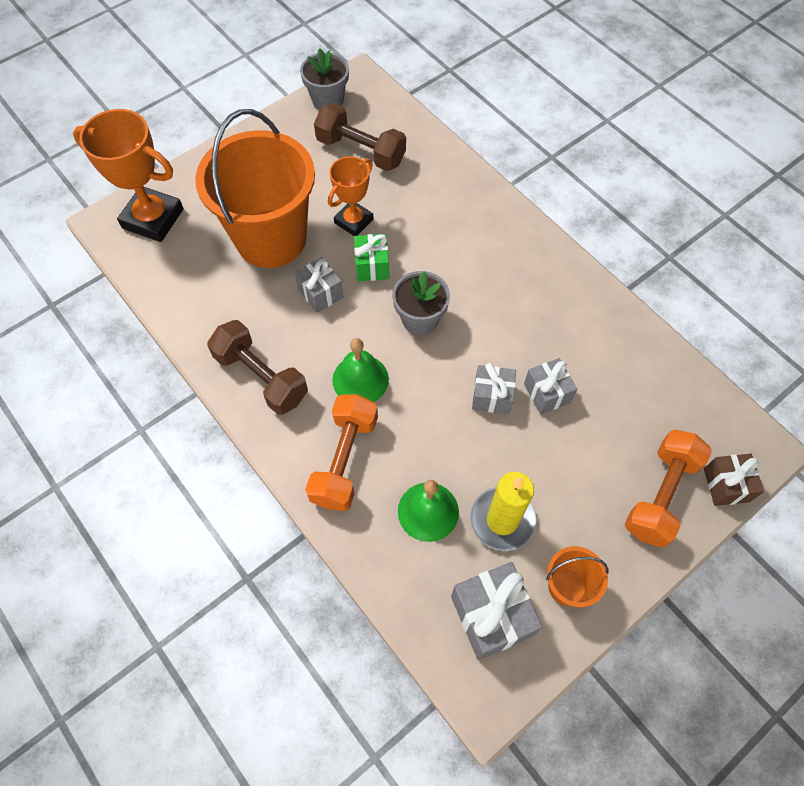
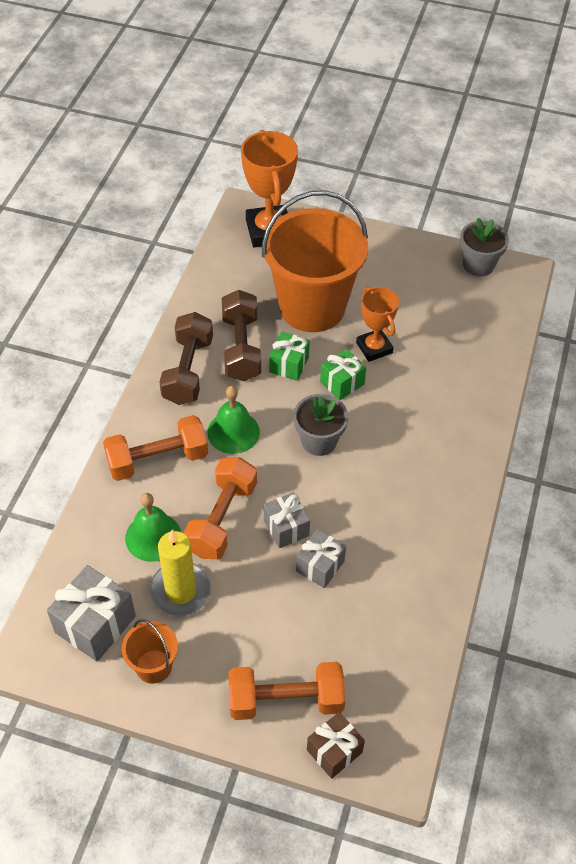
camera: 55 degrees right, 10 degrees down
(320, 293) = (289, 365): grey gift -> green gift
(353, 221) = (374, 348): orange trophy -> orange trophy turned 60 degrees clockwise
(361, 151) = (447, 314): brown dumbbell -> brown dumbbell (241, 348)
(448, 442) = (222, 519): none -> orange dumbbell

